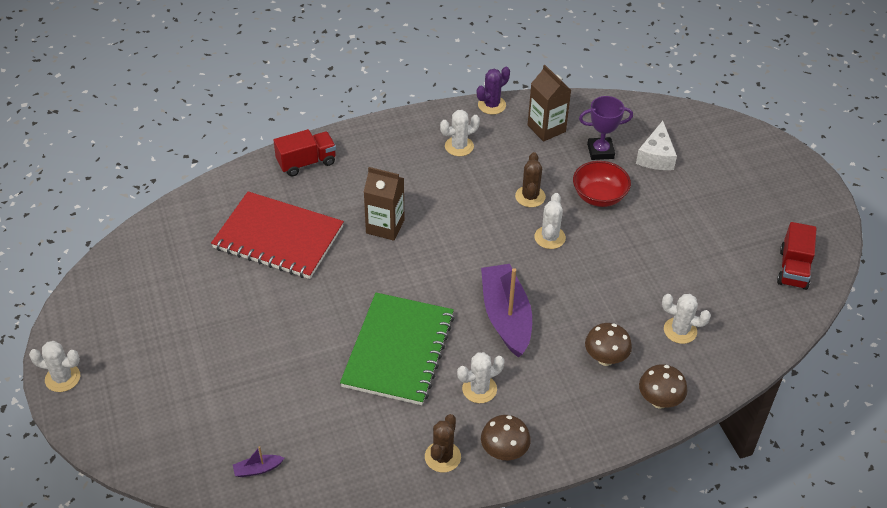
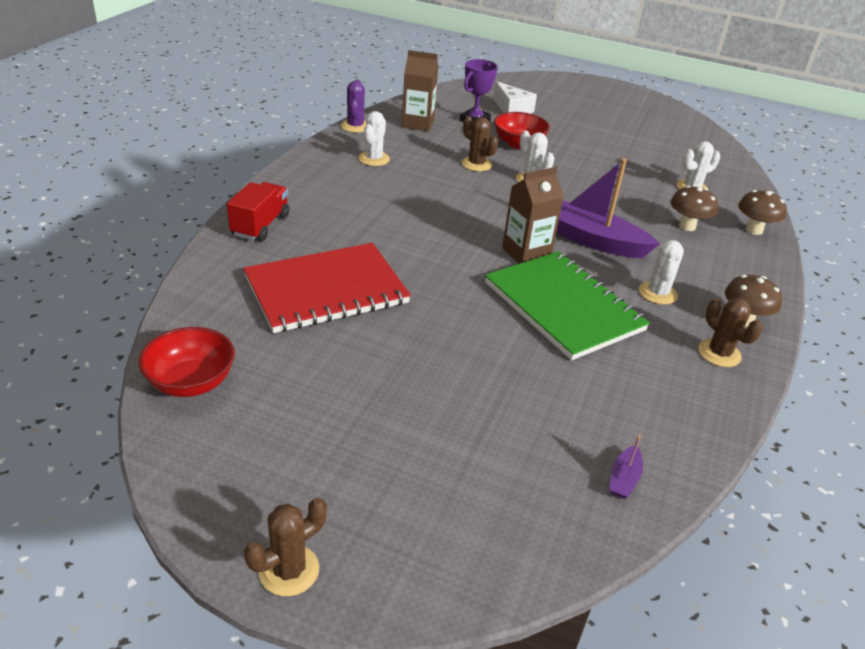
camera: 50 degrees left, 10 degrees down
(62, 378) = (289, 570): white cactus -> brown cactus
(141, 250) = (191, 382): none -> red bowl
(385, 226) = (406, 233): brown carton -> brown carton (526, 253)
(793, 269) = (680, 129): red truck -> none

